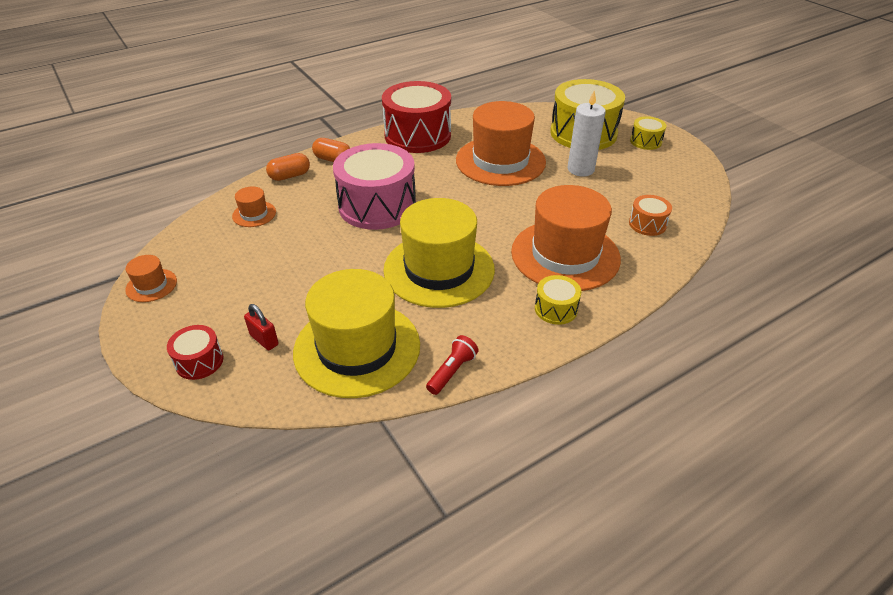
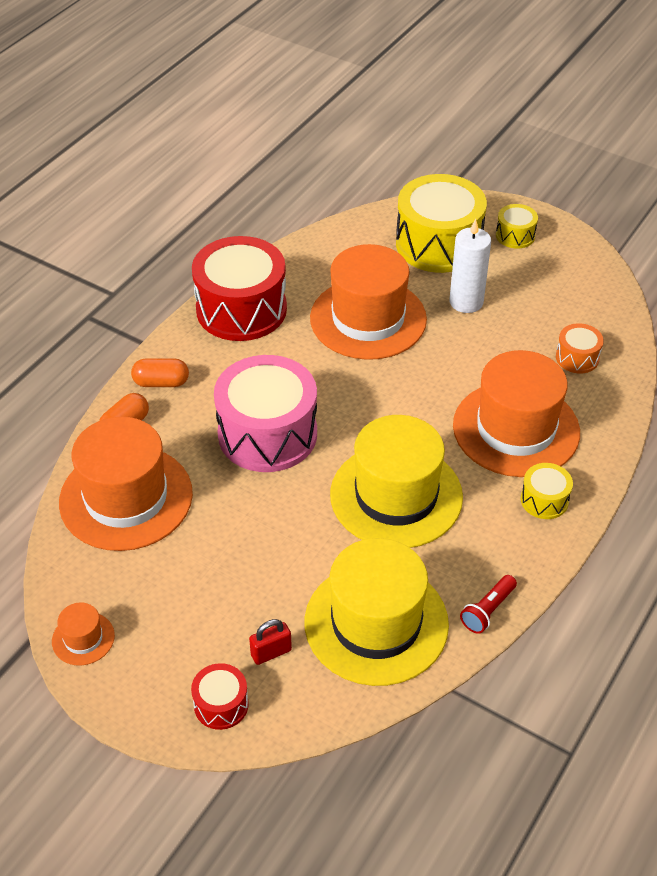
camera: 25 degrees left, 5 degrees up
(254, 214) = (126, 498): orange hat -> orange hat, size x2.33
(264, 340) = (271, 652): red padlock -> red padlock turned 45 degrees counterclockwise
(452, 371) = (488, 610): red flashlight -> red flashlight turned 150 degrees counterclockwise

